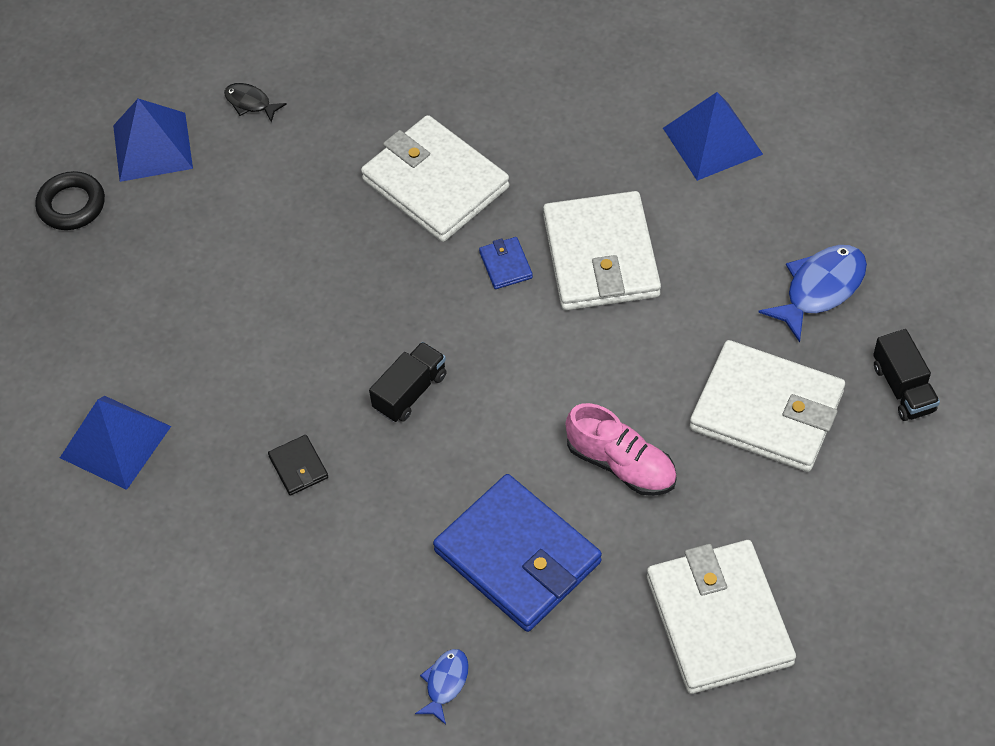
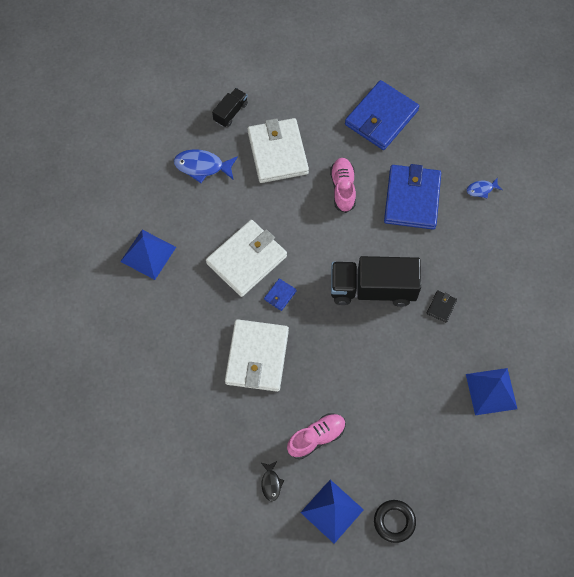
camera: 130 degrees left, 10 degrees up
(259, 185) = (316, 438): none -> pink shoe
(410, 392) = (372, 289): black truck -> black truck, size x2.02
(719, 620) = (381, 117): white wallet -> blue wallet

